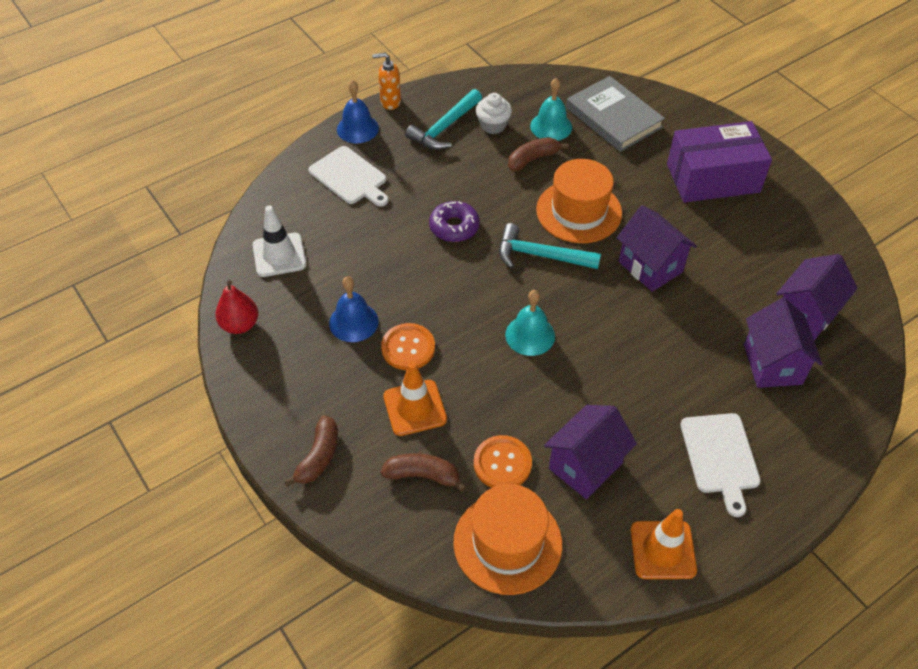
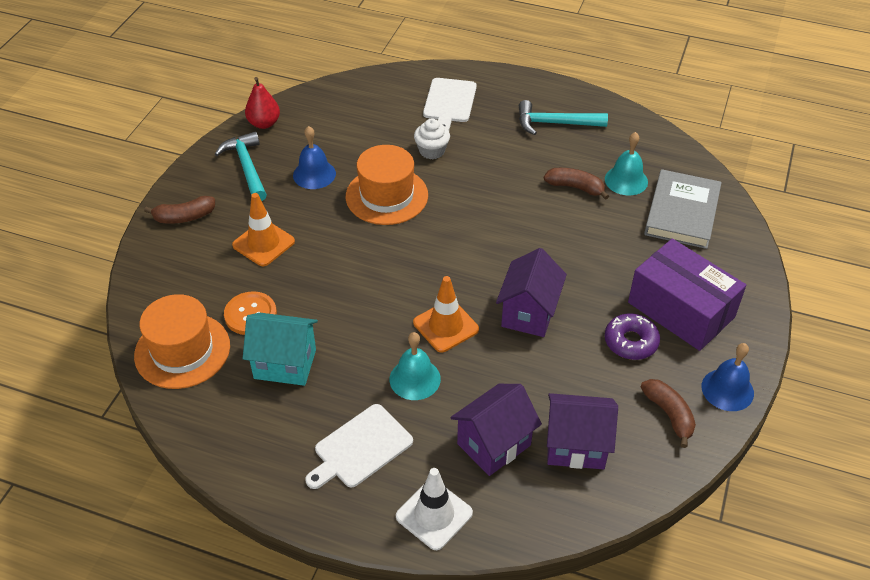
camera: 55 degrees right, 5 degrees down
(279, 255) = (341, 108): white traffic cone -> white traffic cone (434, 514)
(357, 128) = (502, 81): blue bell -> blue bell (727, 389)
(390, 102) = (549, 82): orange soap dispenser -> none
(408, 348) = (315, 213): orange button -> none
(422, 475) = (208, 276): brown banana -> brown banana (669, 414)
(454, 227) = (455, 179): purple donut -> purple donut (631, 342)
(493, 125) = (588, 147): white cupcake -> white cupcake (432, 151)
(530, 335) = (386, 273): turquoise bell -> turquoise bell (415, 379)
(540, 255) = (474, 241): turquoise hammer -> turquoise hammer (247, 167)
(579, 211) = (546, 241): orange hat -> orange hat (387, 196)
(585, 466) = (285, 364): purple house -> turquoise house
(663, 550) = (239, 448): orange traffic cone -> orange traffic cone (446, 326)

